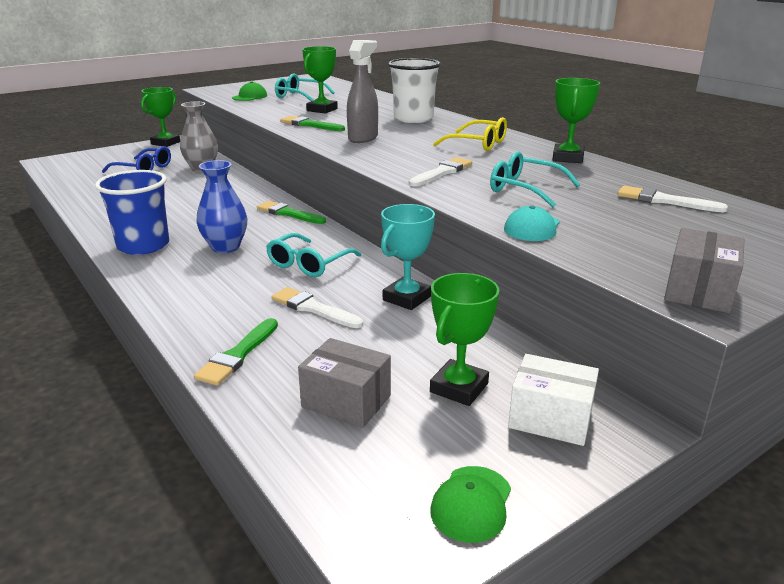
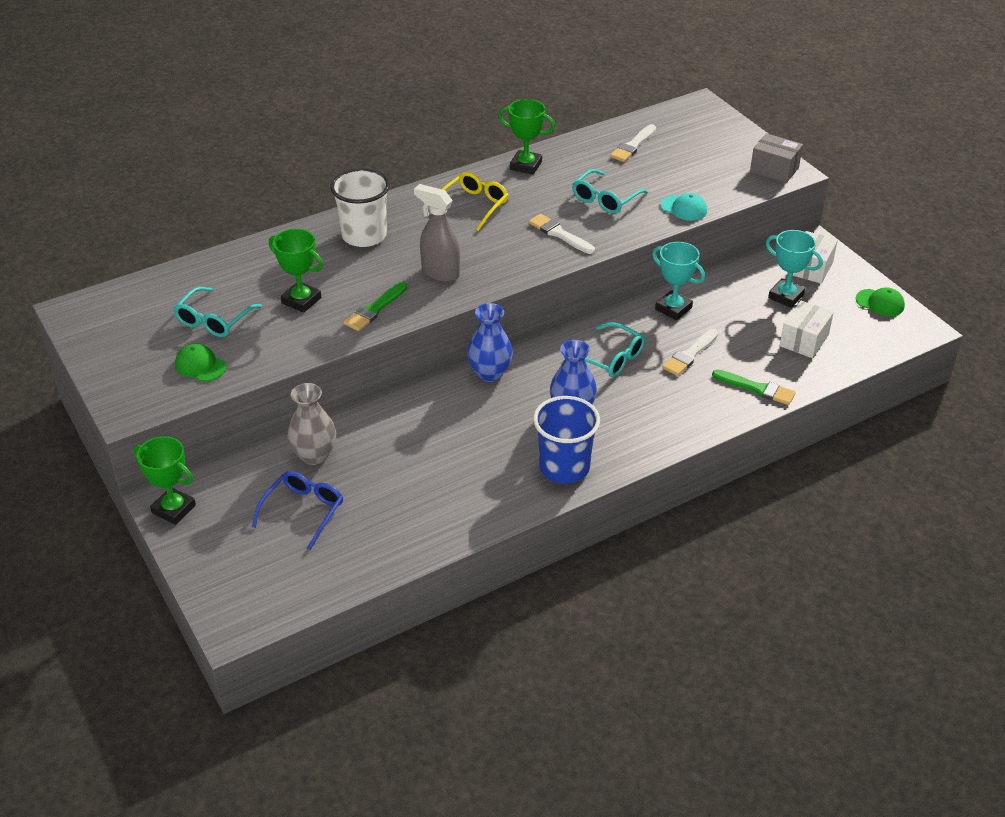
camera: 85 degrees left, 15 degrees up
(289, 214) = (490, 373): green brush -> blue vase
(346, 401) = (804, 340): grey box -> white box
(459, 388) = (786, 296): green trophy -> turquoise trophy

